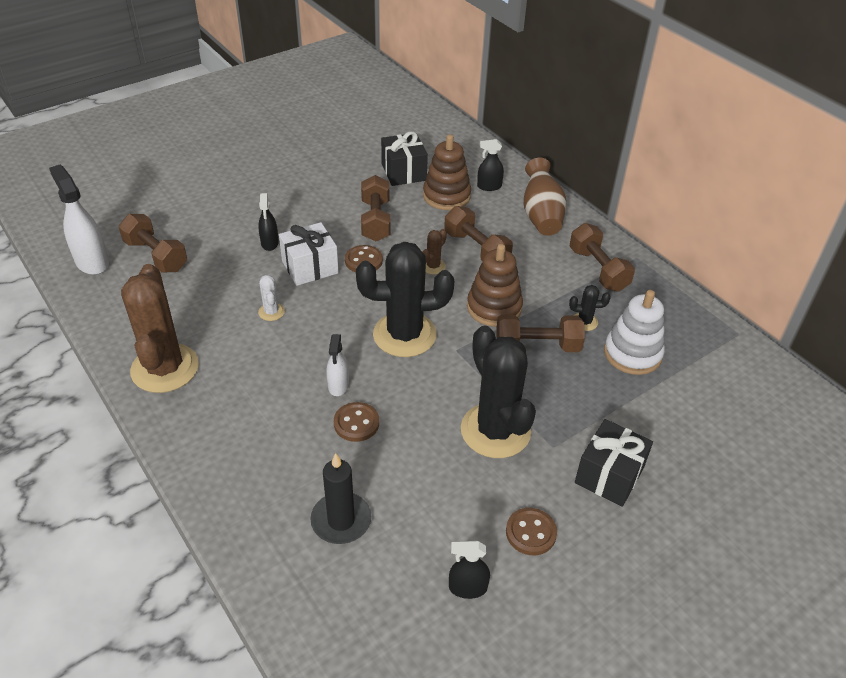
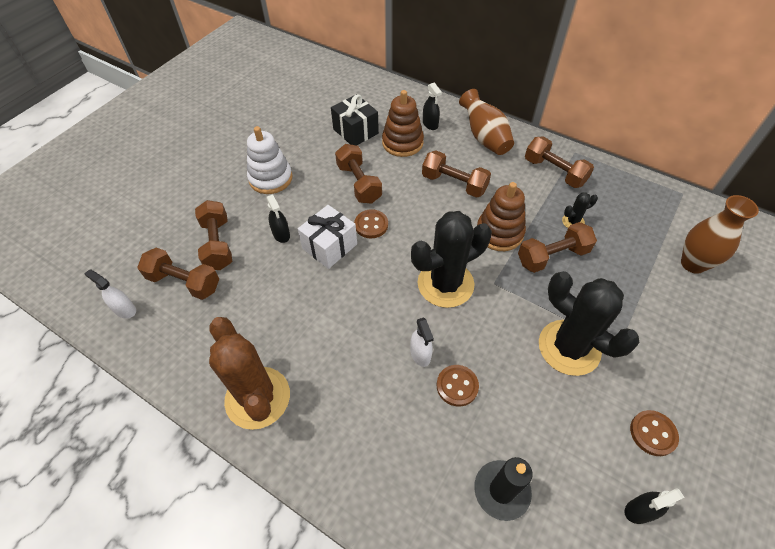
camera: 20 degrees left, 10 degrees up
(92, 262) = (125, 310): white spray bottle -> white spray bottle, size x0.58
(205, 233) = (217, 244): none -> brown dumbbell
(271, 312) = (321, 302): white cactus -> none
(433, 266) = (430, 211): brown cactus -> none
(489, 186) = (430, 124): black spray bottle -> black spray bottle turned 90 degrees counterclockwise
(609, 475) = (674, 354): black gift -> none
(632, 354) = (623, 237): white stacking toy -> white stacking toy (270, 178)
(697, 403) = (693, 264): none -> brown vase

